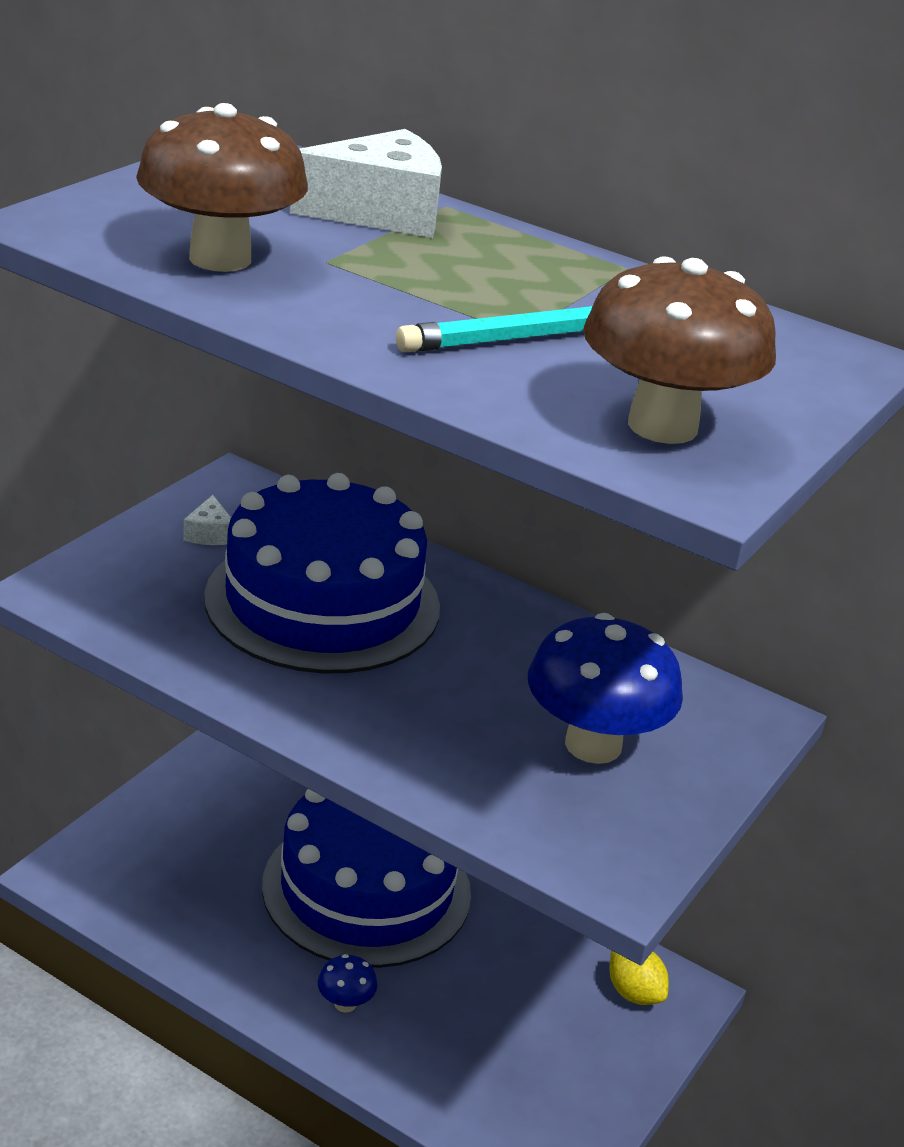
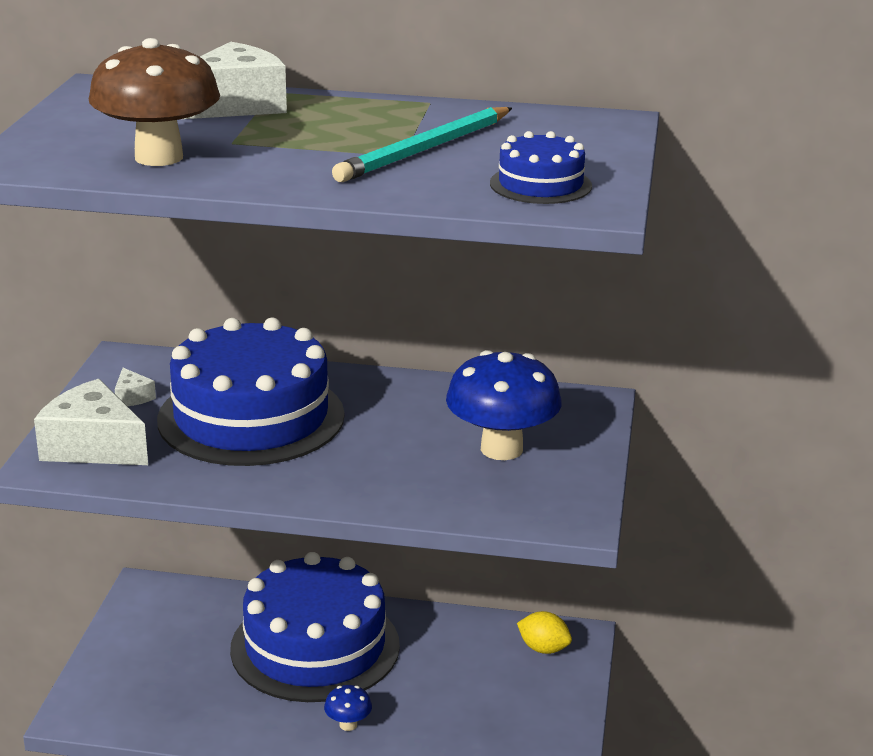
camera: 20 degrees left, 5 degrees down
(121, 582) = (93, 446): none -> white cheese
(662, 426) = (540, 184): brown mushroom -> blue cake

